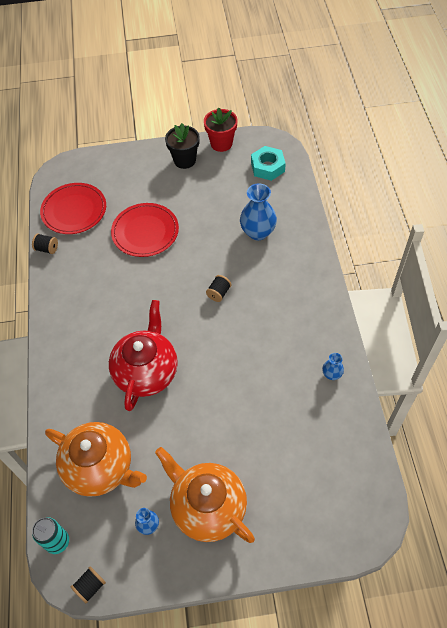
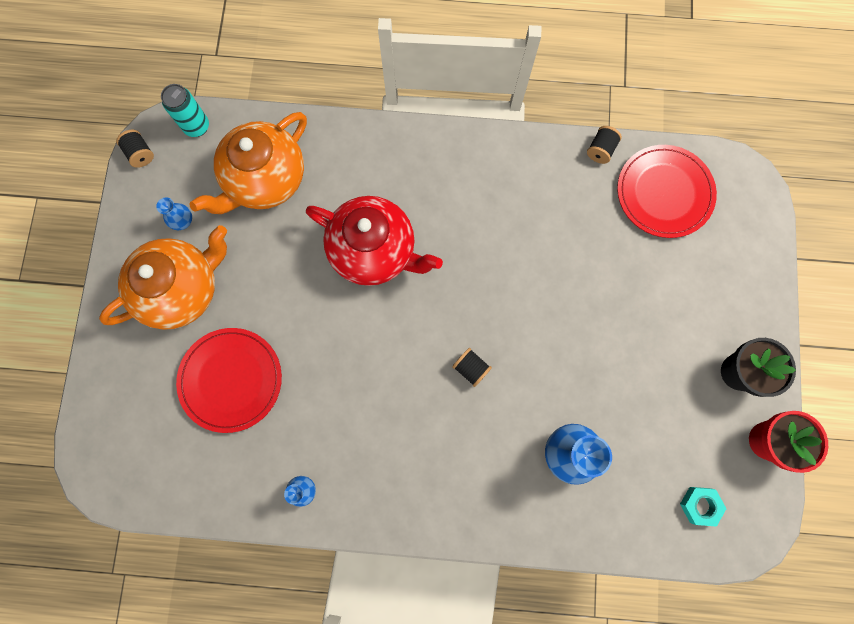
camera: 100 degrees right, 20 degrees up
(145, 232) = (603, 286): red plate -> red plate (231, 380)
(268, 167) = (700, 505): turquoise nut -> turquoise nut, size x0.66

